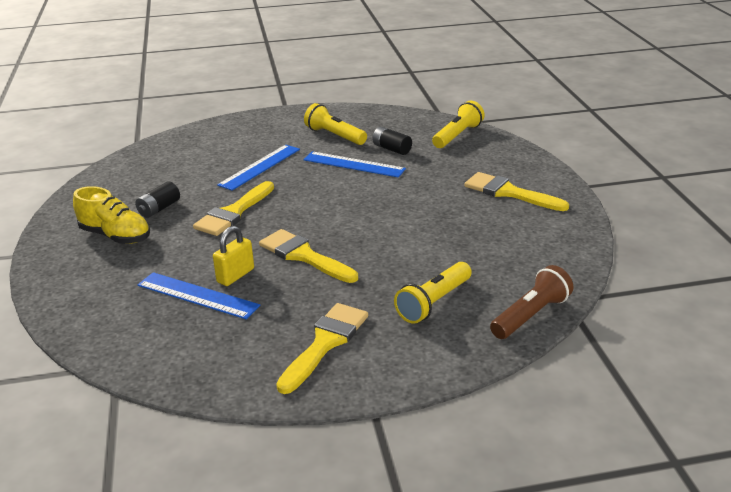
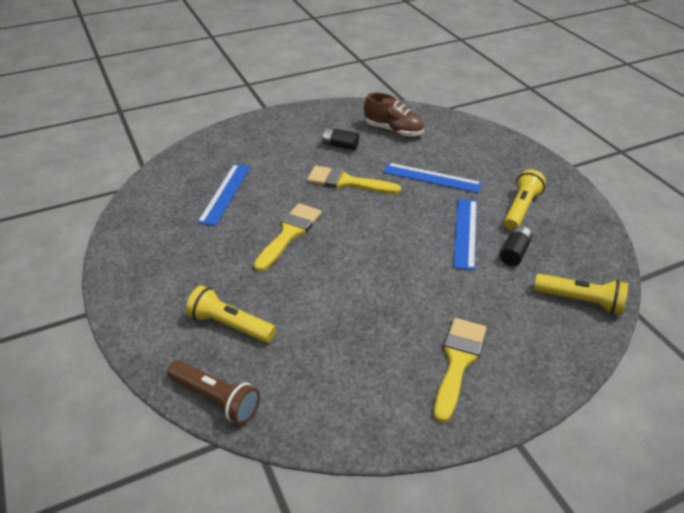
camera: 75 degrees right, 10 degrees up
(115, 236) = (296, 138): yellow shoe -> none
(157, 174) = (393, 130): none -> brown shoe
(235, 275) = (254, 205): yellow padlock -> none
(325, 343) = (169, 269): yellow brush -> none

